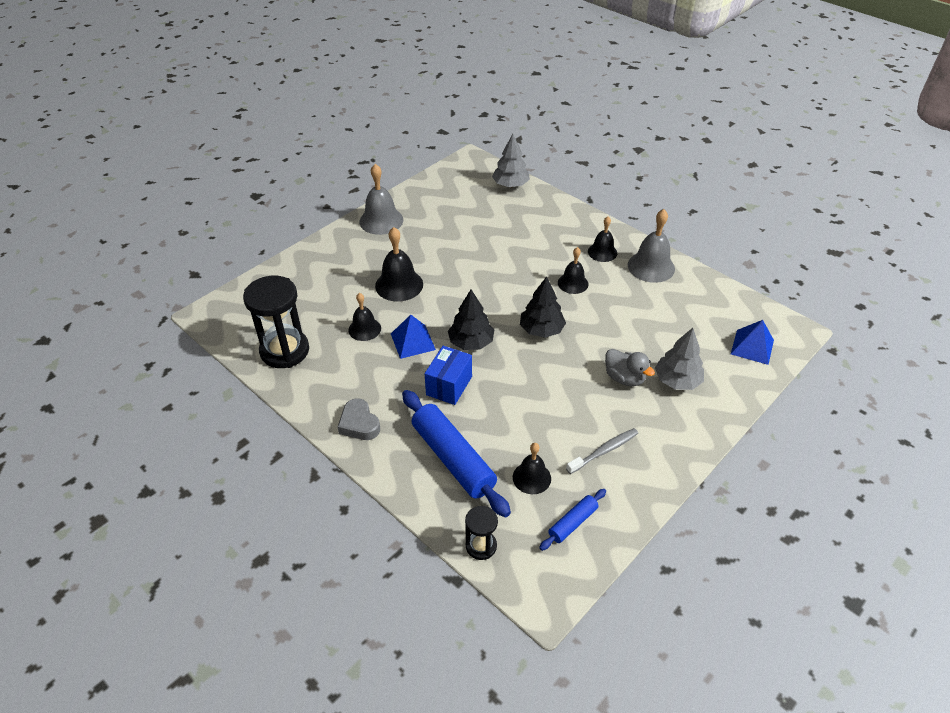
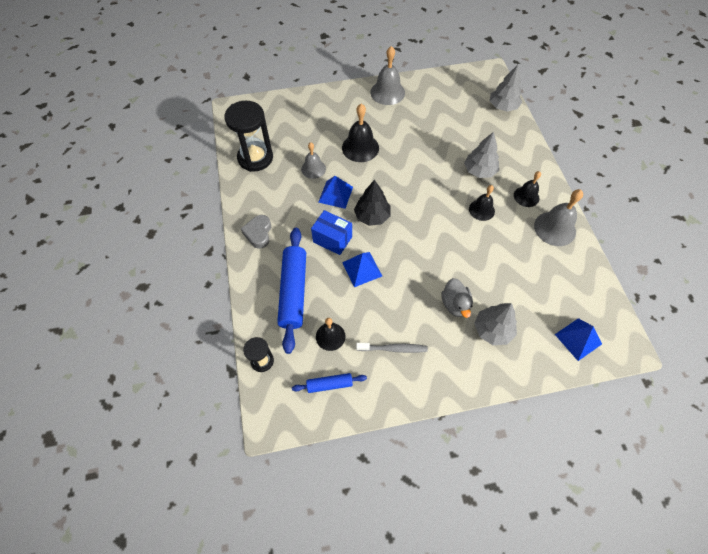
camera: 35 degrees right, 15 degrees up
(364, 329) = (313, 168): black bell -> grey bell
(449, 386) = (332, 239): blue box -> blue box turned 60 degrees clockwise
(506, 397) = (362, 269): none -> blue pyramid
(539, 250) = (479, 171): none -> grey tree
(541, 330) = (427, 234): black tree -> none

